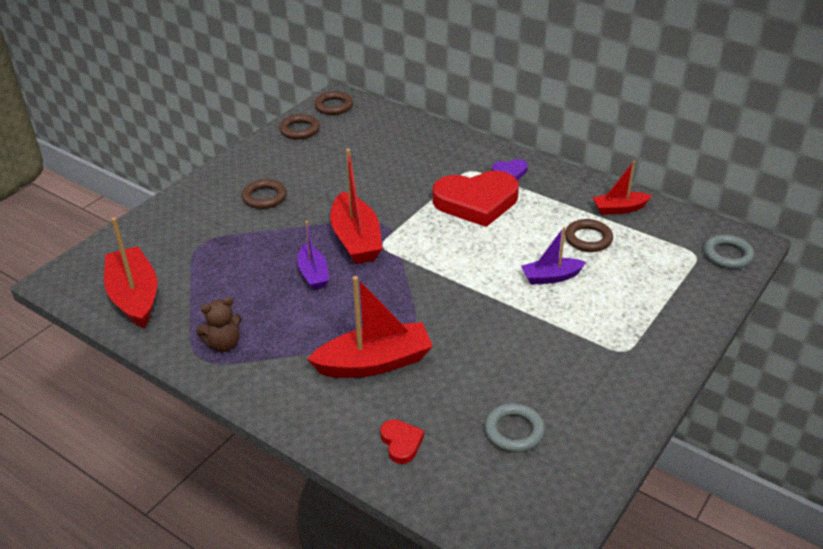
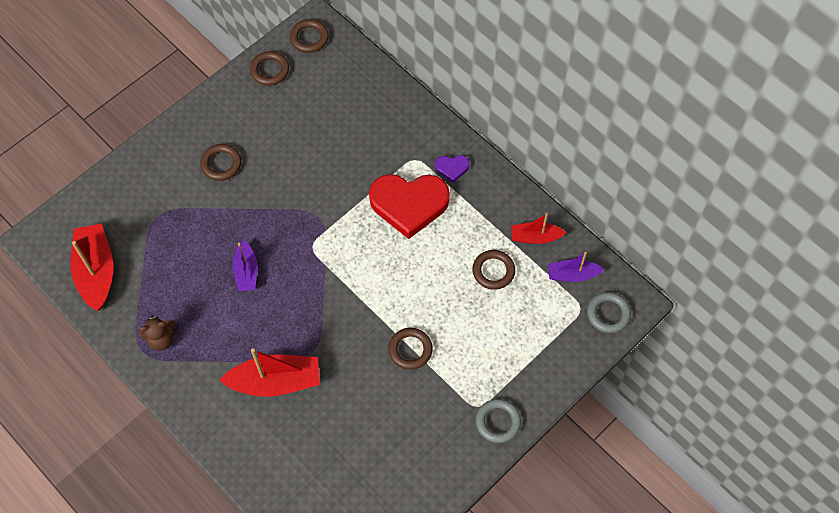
camera: 10 degrees right, 25 degrees up
(356, 239) = (291, 235): red boat -> none
(401, 443) = (278, 465): red heart -> none
(514, 431) = (365, 470): grey ring -> grey ring (498, 422)
(524, 313) = (410, 350): none -> brown ring
(551, 277) = (445, 312): purple boat -> purple boat (572, 275)

